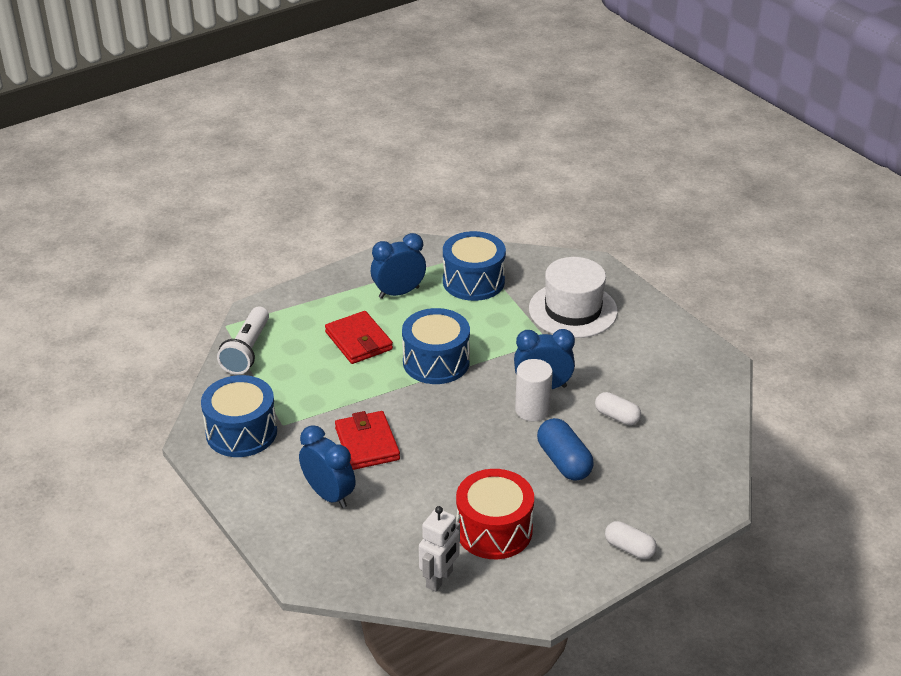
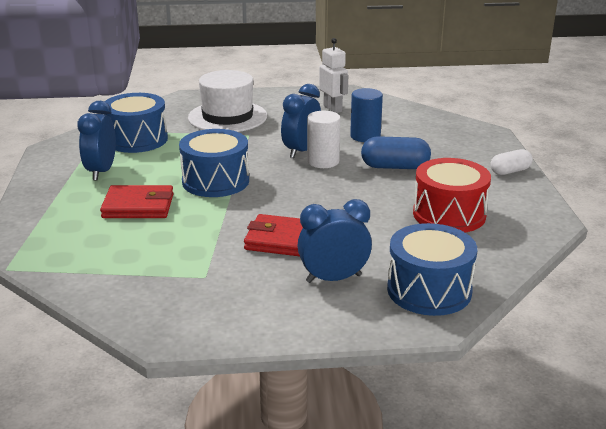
camera: 60 degrees left, 10 degrees down
(241, 432) = (187, 304): blue drum -> blue drum (429, 290)
(247, 351) = (65, 267): white flashlight -> none
(439, 579) = (490, 254): white robot -> white robot (333, 109)
(617, 417) = (365, 136): white capsule -> blue cylinder

